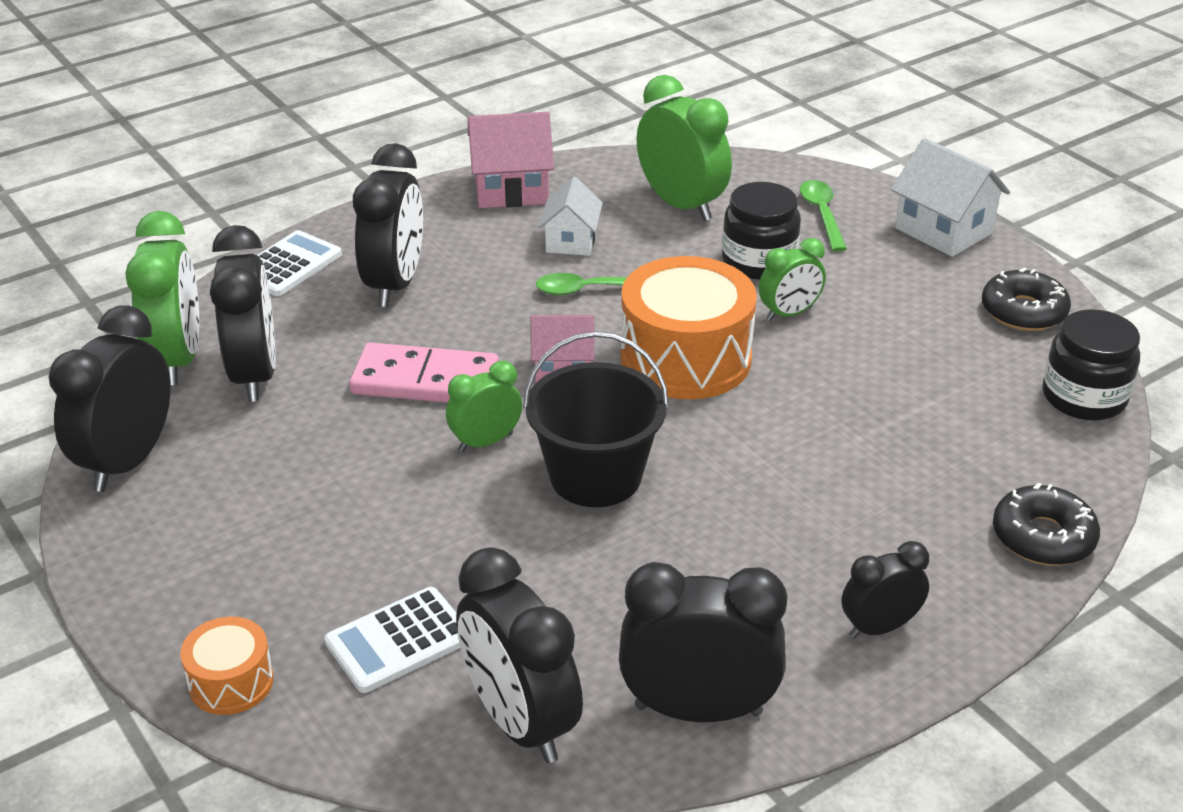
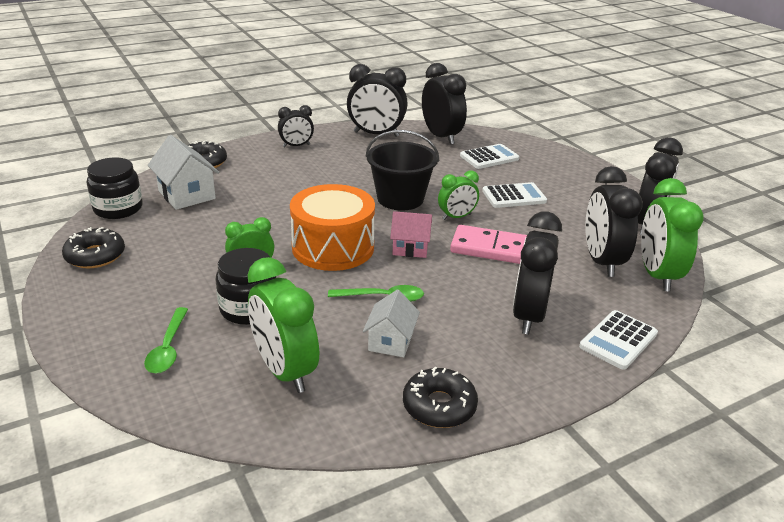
camera: 175 degrees left, 5 degrees down
(231, 682) = (551, 153): orange drum -> none
(366, 509) = (514, 196): none -> white calculator
(511, 190) = (439, 406): pink house -> black donut
(943, 230) = (82, 322): white house -> white house (187, 195)

